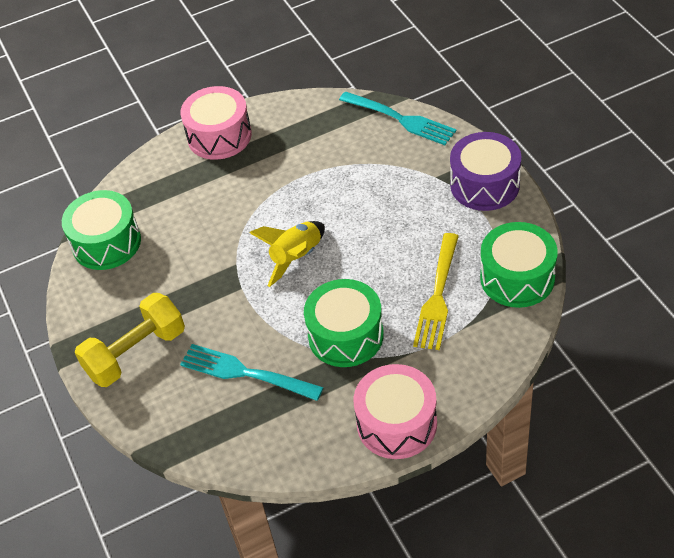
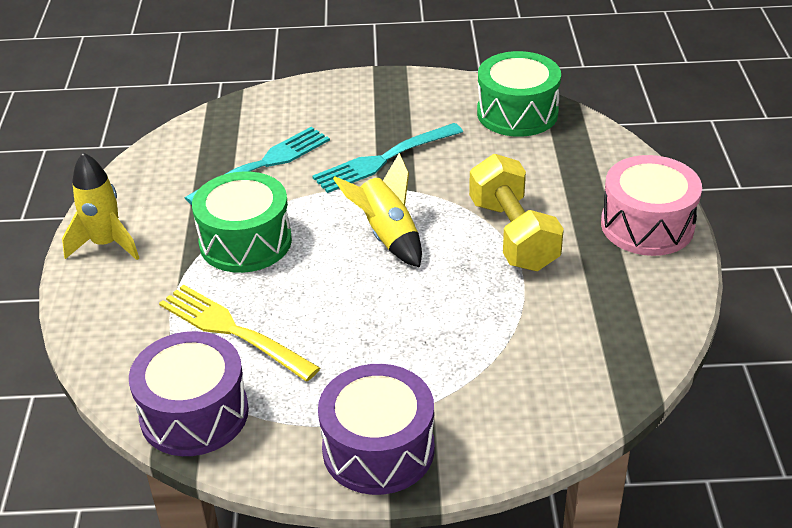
camera: 110 degrees right, 10 degrees down
(136, 353) = (351, 106): yellow dumbbell -> yellow dumbbell (513, 235)
(396, 423) = (106, 244): pink drum -> yellow rocket
(399, 119) = (578, 406): turquoise fork -> turquoise fork (385, 159)
(517, 278) = (194, 414): green drum -> purple drum

